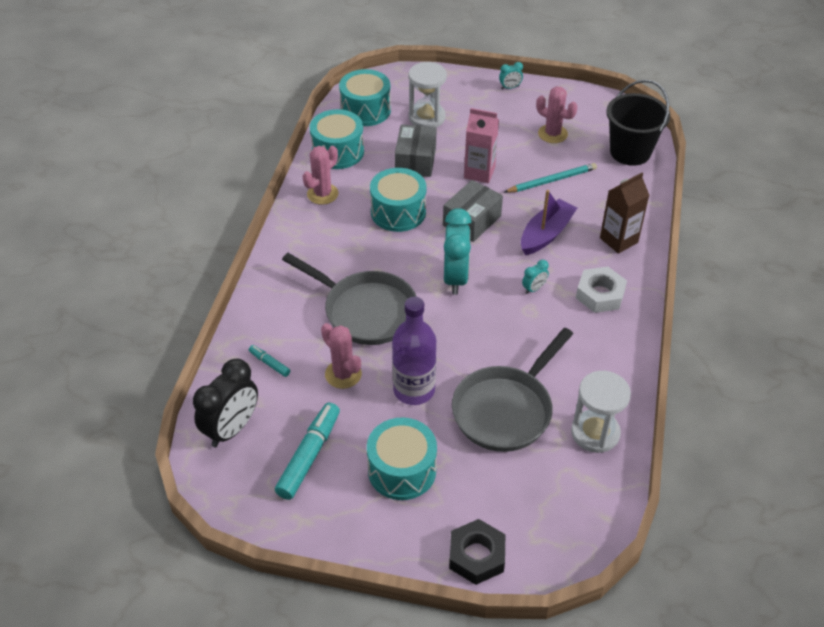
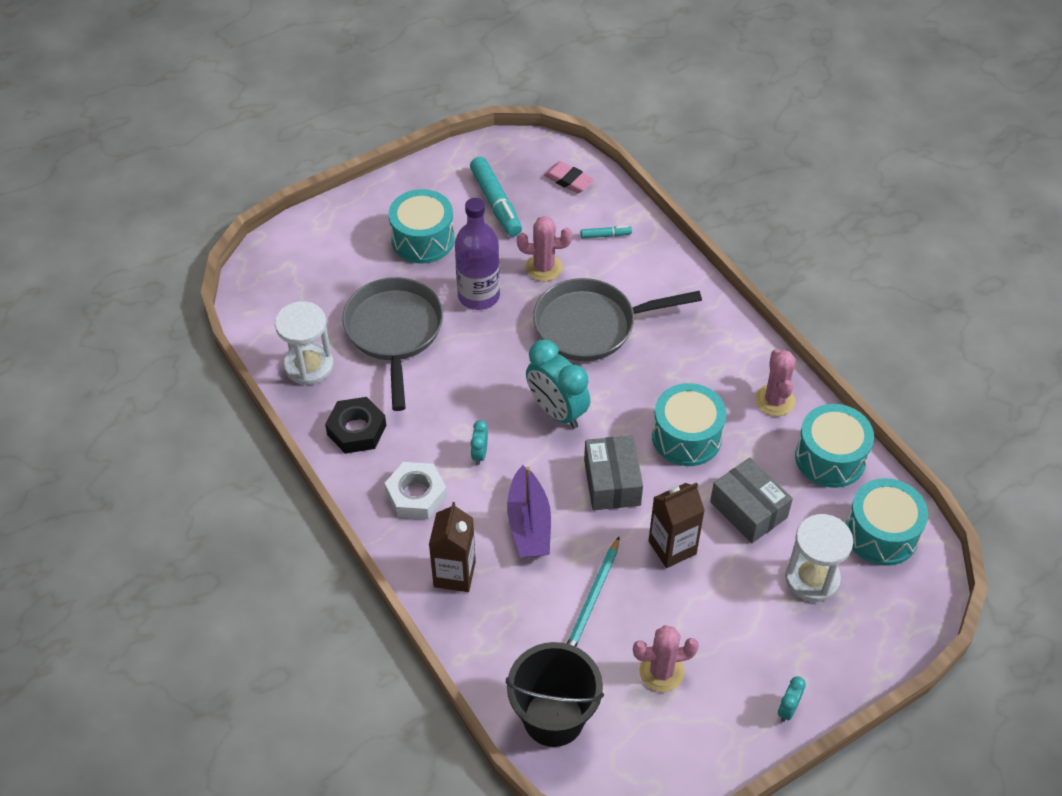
camera: 135 degrees right, 5 degrees up
(232, 429) = (568, 180): black clock -> pink eraser
(476, 556) = (316, 228): black nut -> black nut (356, 430)
(479, 172) = (672, 547): pink carton -> brown carton

